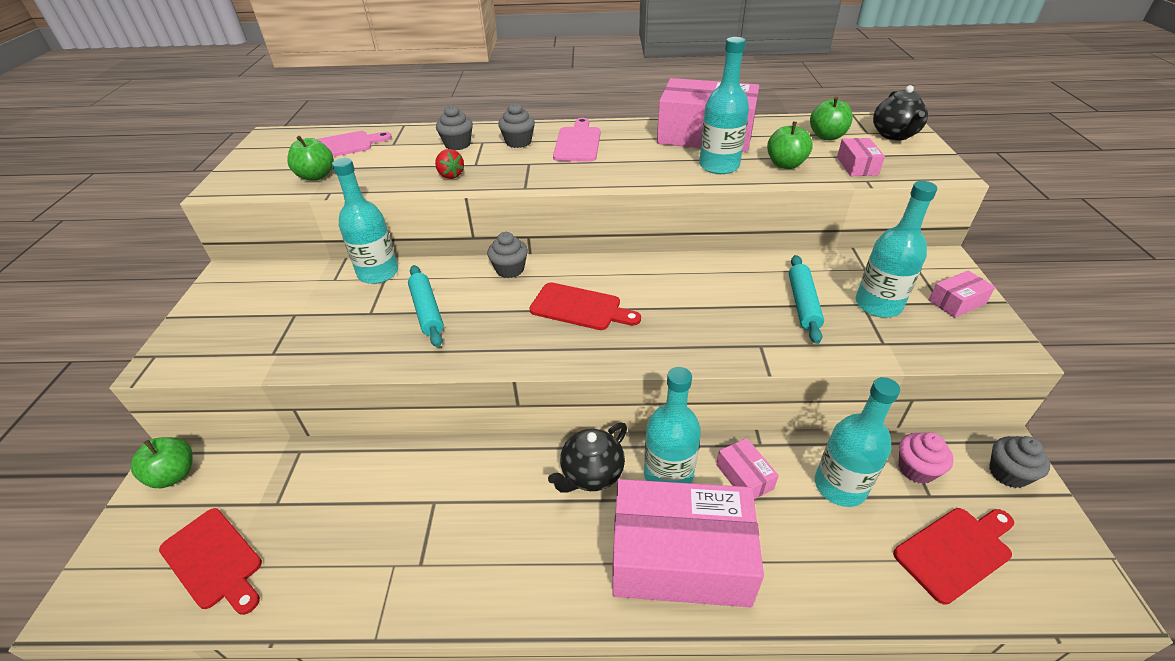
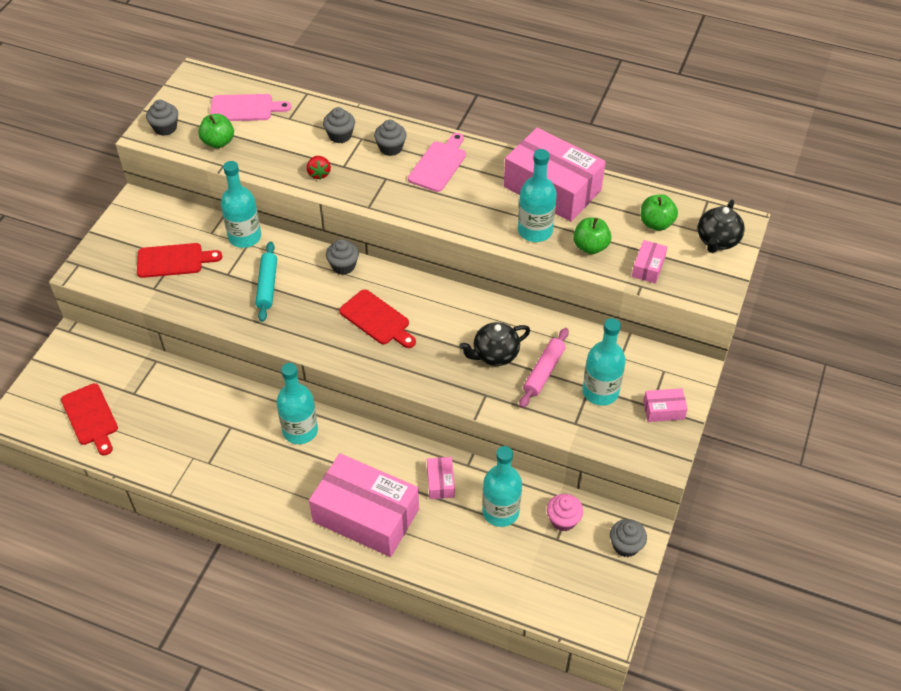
camera: 20 degrees right, 10 degrees up
(174, 475) = (74, 351): green apple -> none
(244, 178) = (165, 128): none -> grey cupcake
(591, 474) = (339, 444): black teapot -> black teapot (494, 355)
(668, 475) = (390, 463): turquoise bottle -> turquoise bottle (300, 430)
(803, 304) = (544, 372): turquoise rolling pin -> pink rolling pin
(955, 551) = (542, 575): red cutting board -> red cutting board (173, 260)

